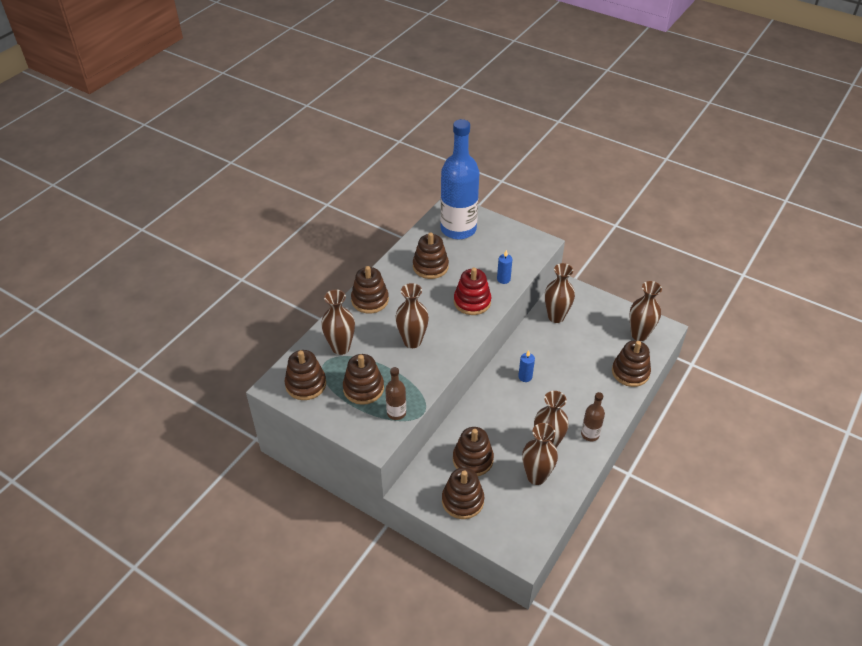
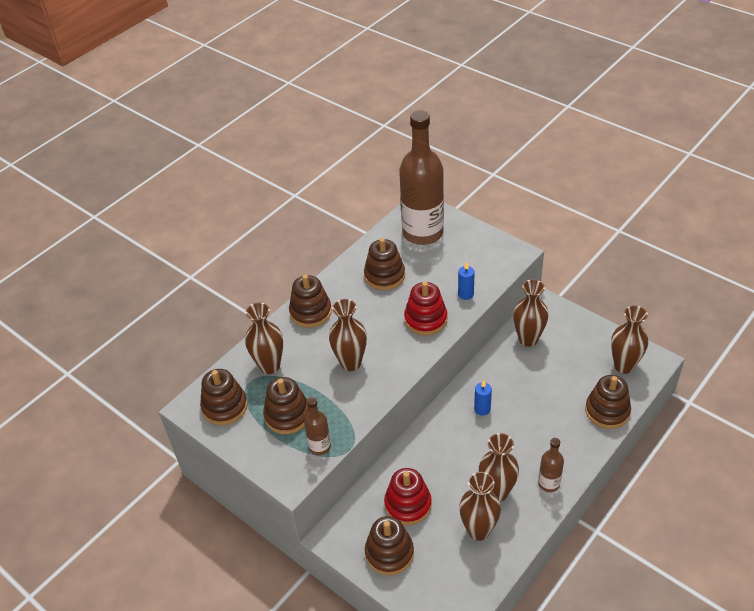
camera: 10 degrees right, 0 degrees up
(458, 229) = (422, 233): blue bottle -> brown bottle
(472, 459) = (408, 504): brown stacking toy -> red stacking toy

